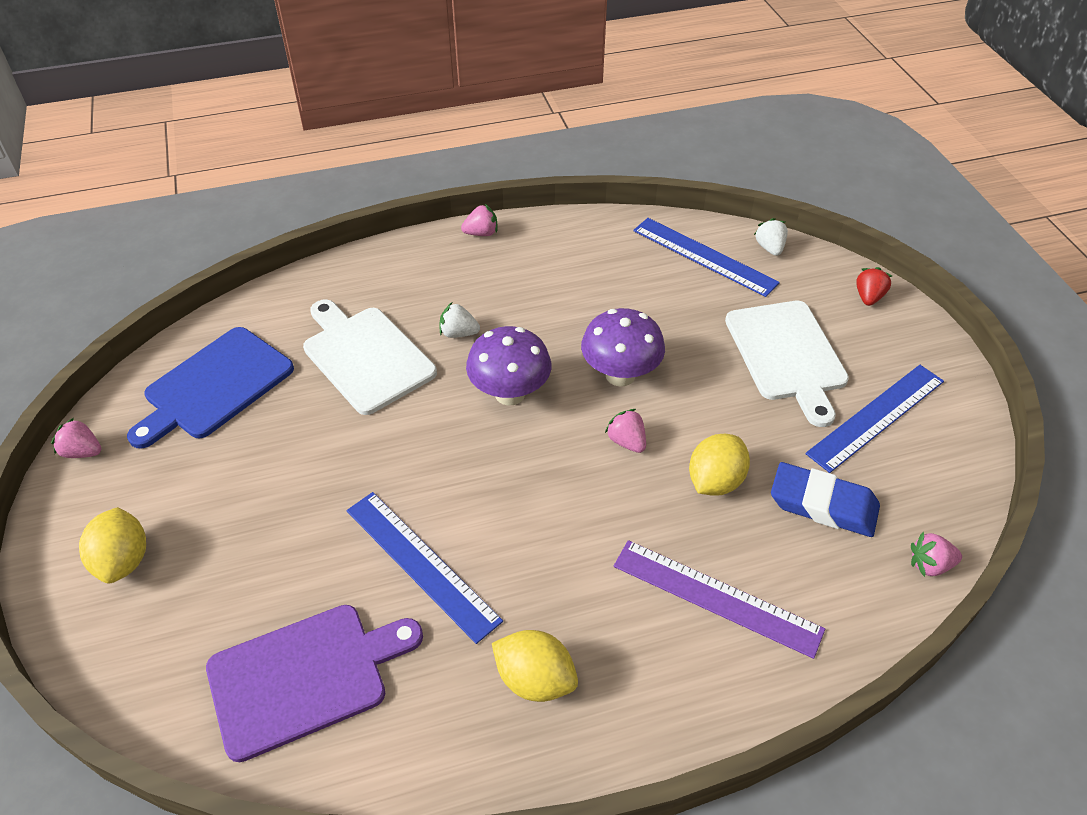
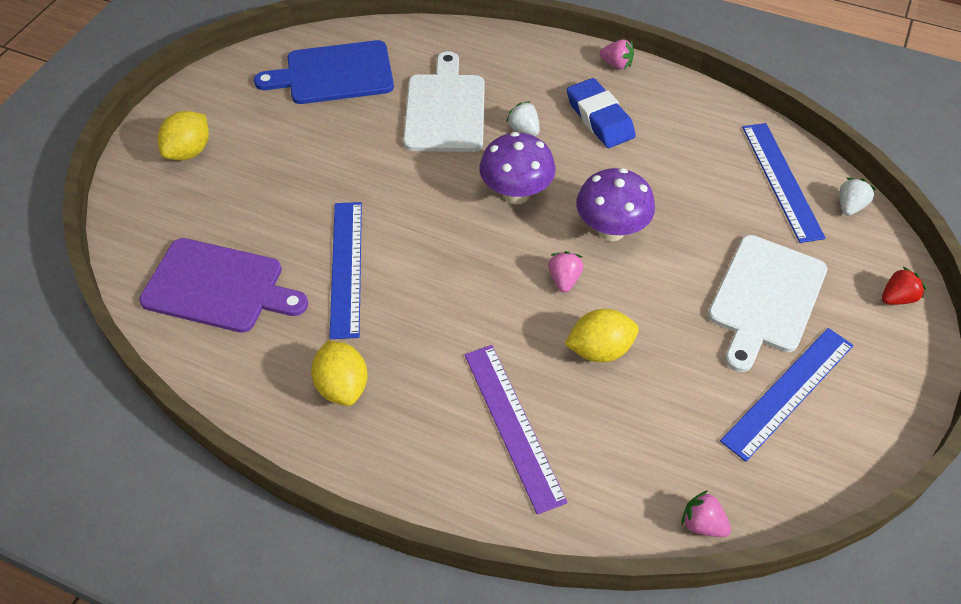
camera: 40 degrees right, 5 degrees up
(82, 452) = (225, 71): pink strawberry -> none
(823, 505) = (665, 423): blue eraser -> blue eraser (599, 118)
(876, 417) = (788, 392): blue ruler -> blue ruler turned 45 degrees counterclockwise

